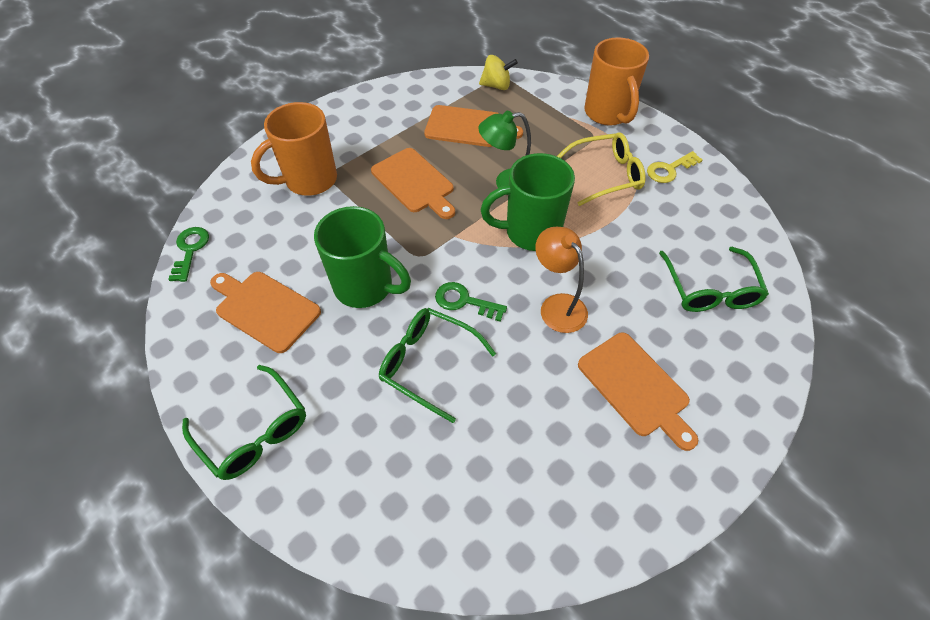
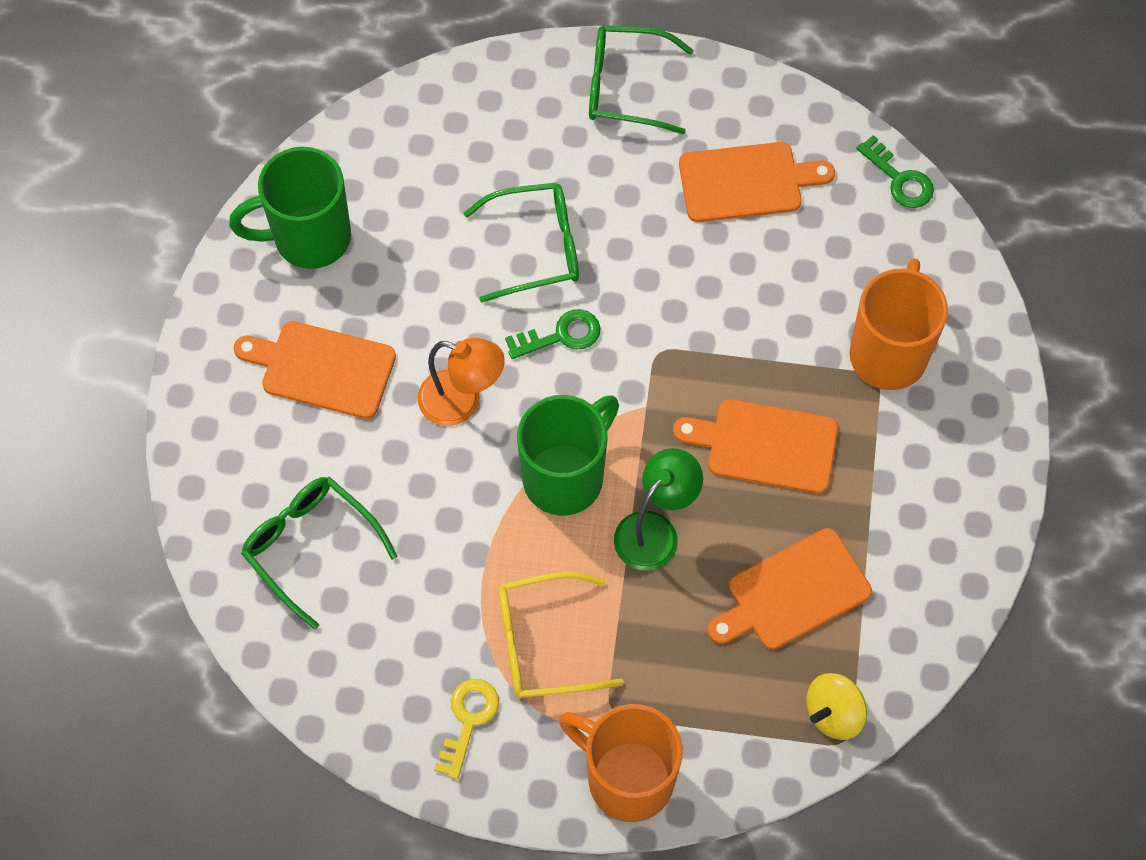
camera: 140 degrees right, 10 degrees up
(365, 287) = (675, 276): green mug -> green mug (308, 238)
(605, 175) = (544, 643): yellow glasses -> yellow glasses turned 45 degrees clockwise

